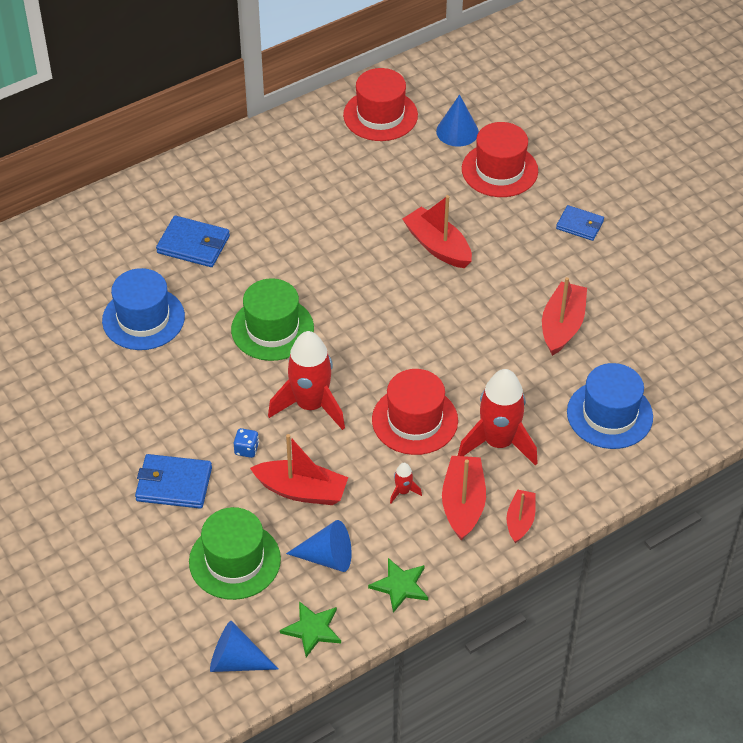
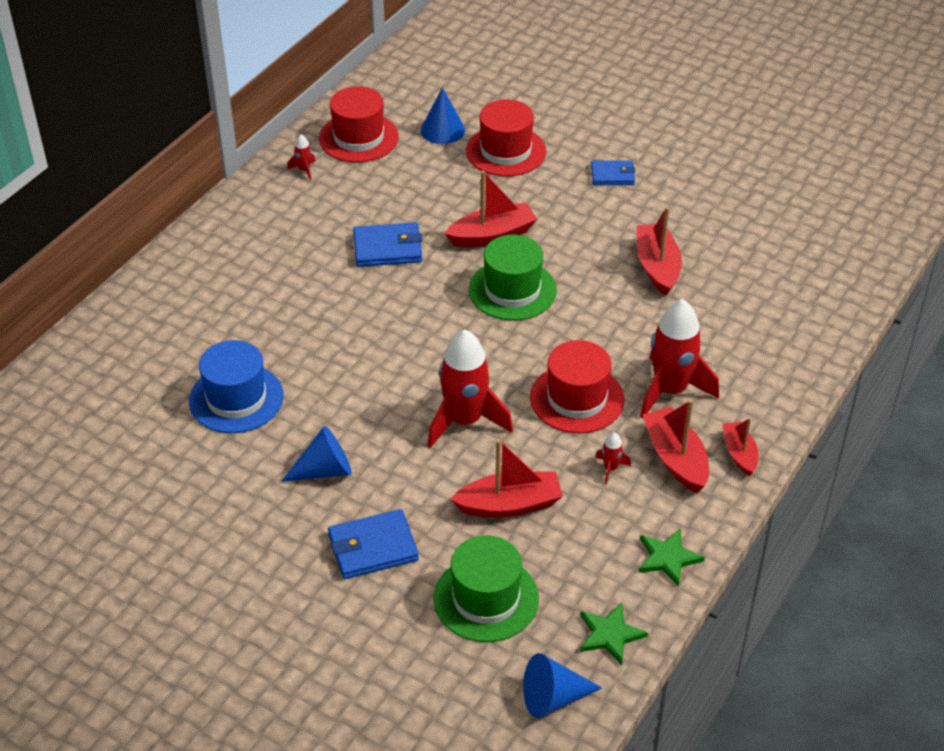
camera: 25 degrees left, 5 degrees down
(193, 244) = (244, 311): blue wallet -> blue wallet (387, 248)
(246, 449) = (427, 486): blue dice -> none
(272, 329) = (378, 363): green hat -> green hat (512, 290)
(316, 131) = (304, 170): none -> red rocket
(327, 557) = (578, 559): blue cone -> blue cone (324, 470)
(437, 246) = (492, 235): red boat -> red boat turned 135 degrees clockwise
(609, 414) = (754, 329): blue hat -> none

